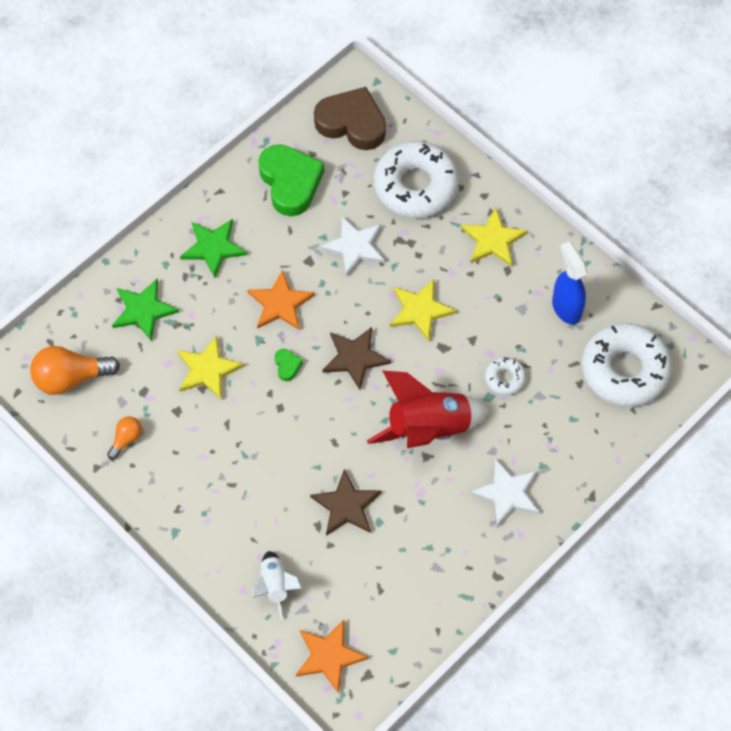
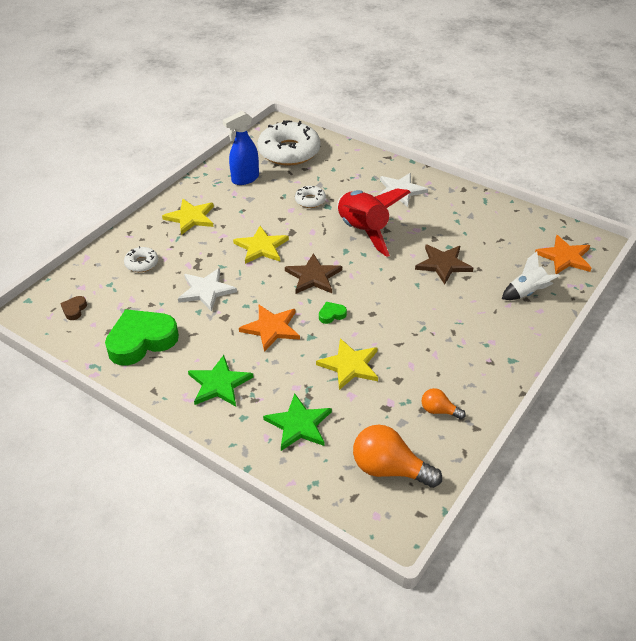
camera: 100 degrees left, 20 degrees down
(70, 378) = (389, 469): orange light bulb -> orange light bulb turned 135 degrees clockwise
(352, 123) = (74, 310): brown heart -> brown heart, size x0.41
(415, 186) = (141, 263): white donut -> white donut, size x0.46

